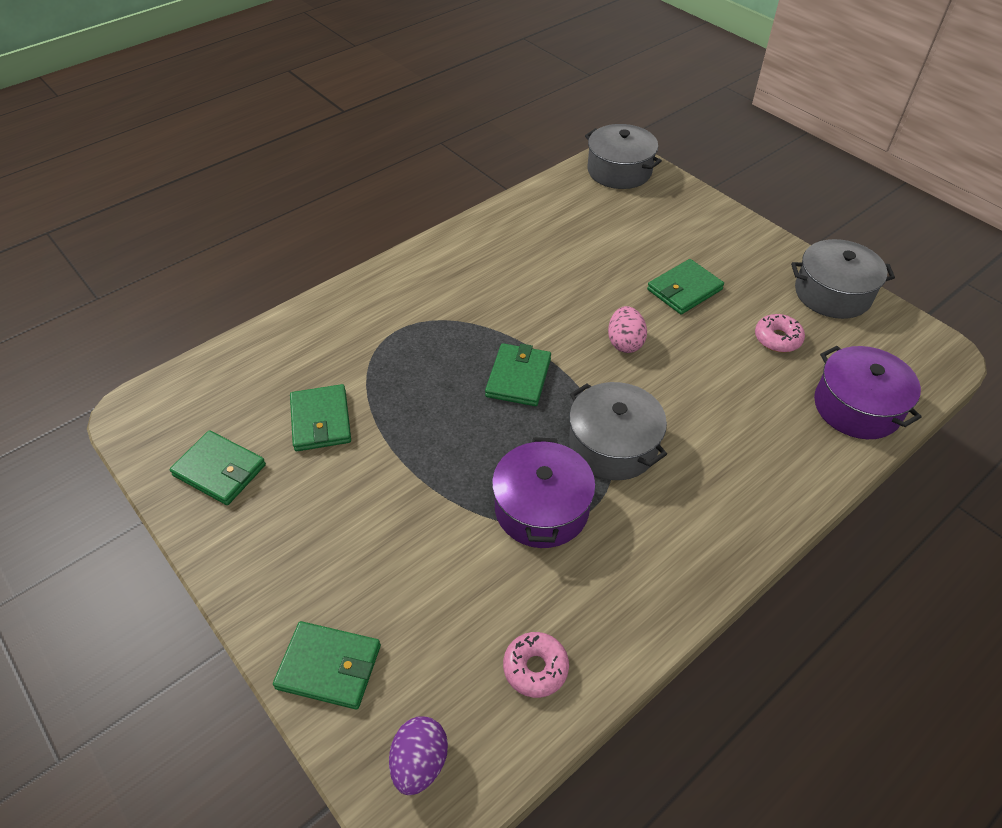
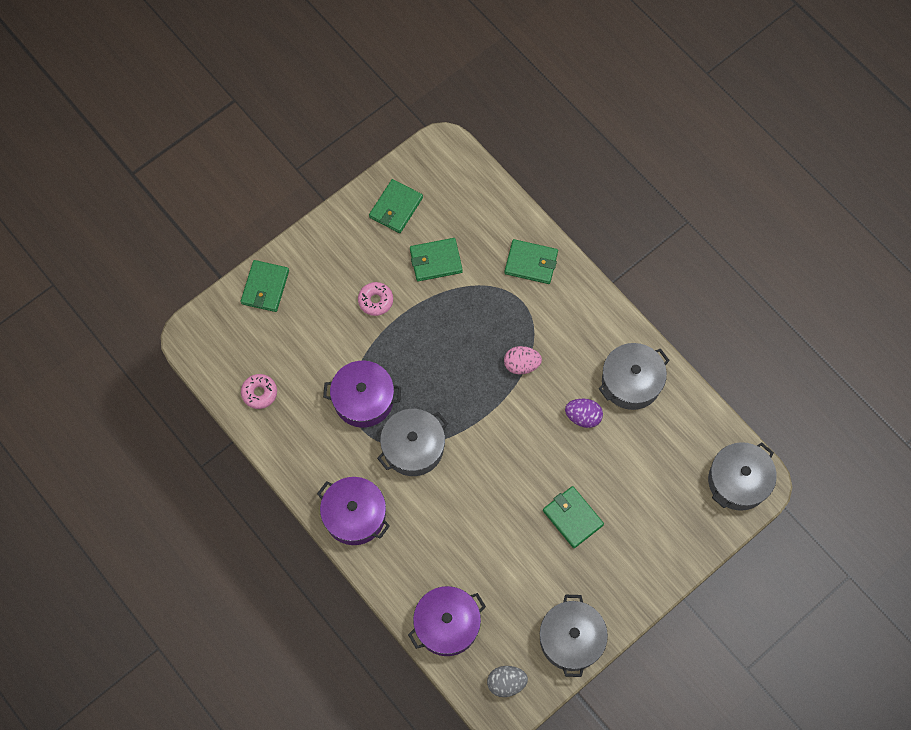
camera: 90 degrees right, 20 degrees up
(420, 762) = (213, 336): purple egg -> purple egg (583, 417)
(509, 240) = (631, 382): none -> grey pot
(518, 377) = (475, 387): green wallet -> green wallet (531, 263)
(625, 343) = (511, 464): pink egg -> pink egg (521, 365)
(729, 516) = (354, 515): none -> purple pot
(777, 339) = (517, 581): pink donut -> pink donut (375, 301)
(908, 350) = (506, 683): none -> grey egg

